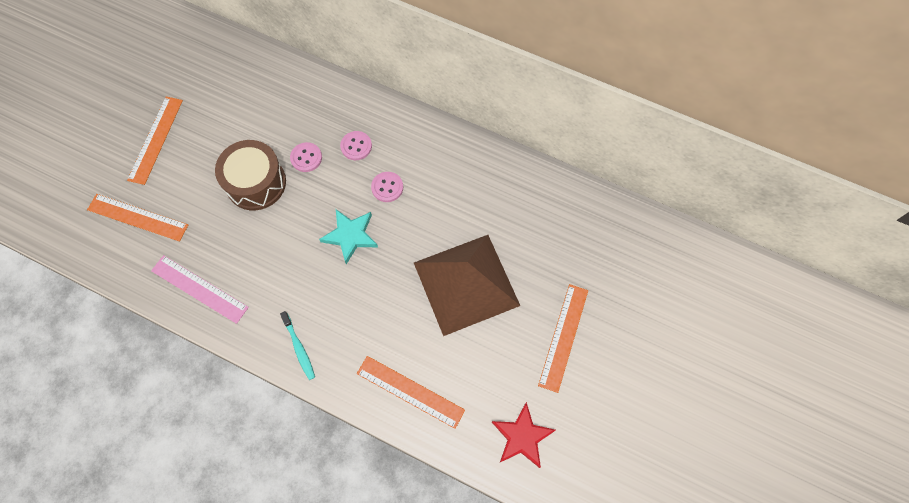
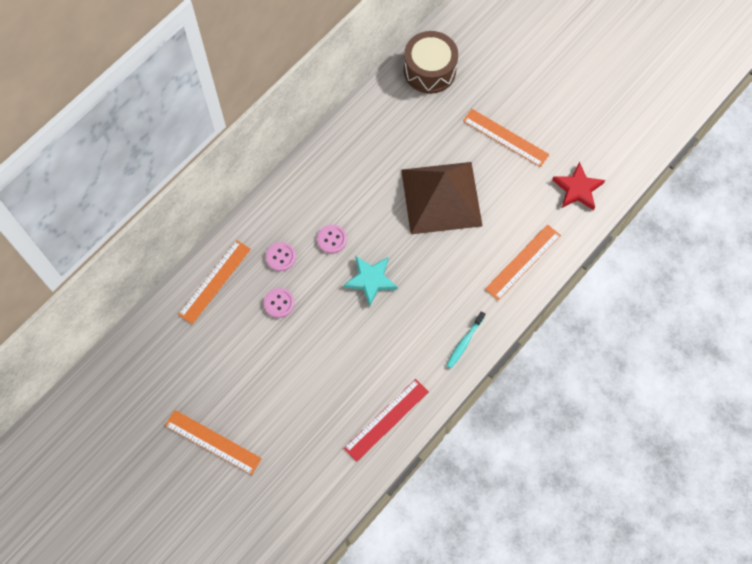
camera: 75 degrees left, 0 degrees up
(138, 217) = (295, 468): orange ruler -> orange ruler (214, 281)
(199, 288) = (386, 419): pink ruler -> red ruler
(256, 183) = (292, 353): brown drum -> brown drum (429, 70)
(299, 348) = (464, 342): turquoise toothbrush -> turquoise toothbrush turned 135 degrees clockwise

